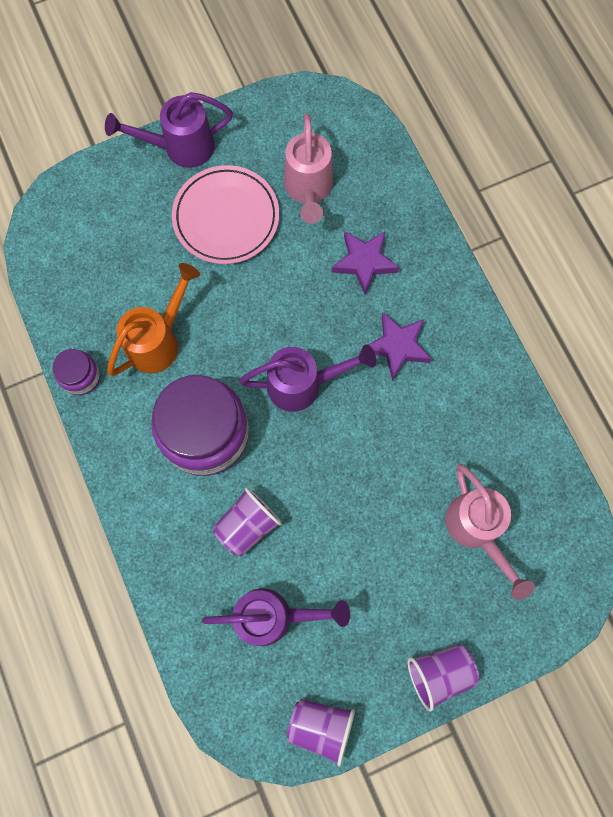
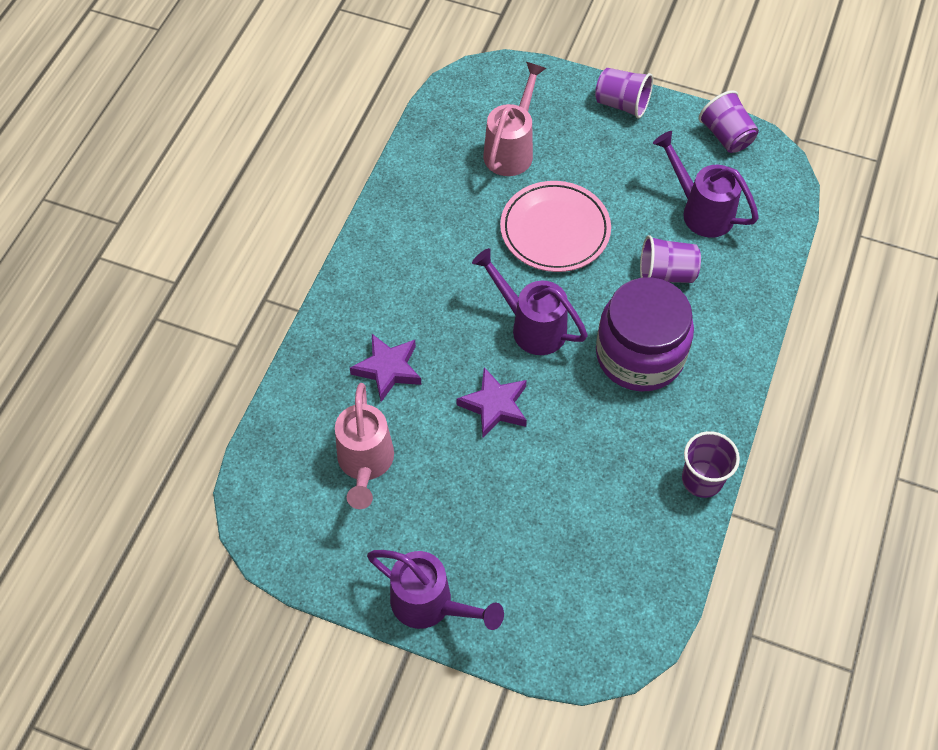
camera: 135 degrees left, 15 degrees down
(81, 376) = (702, 479): purple jar -> purple cup
(159, 340) = (611, 452): orange watering can -> none
(226, 217) = (457, 503): pink plate -> pink plate (555, 230)
(308, 190) = (365, 464): pink watering can -> pink watering can turned 135 degrees clockwise
(397, 346) = (433, 292): purple star -> purple star (495, 405)

